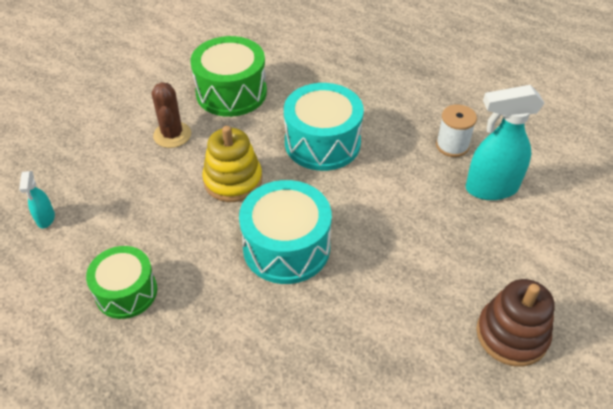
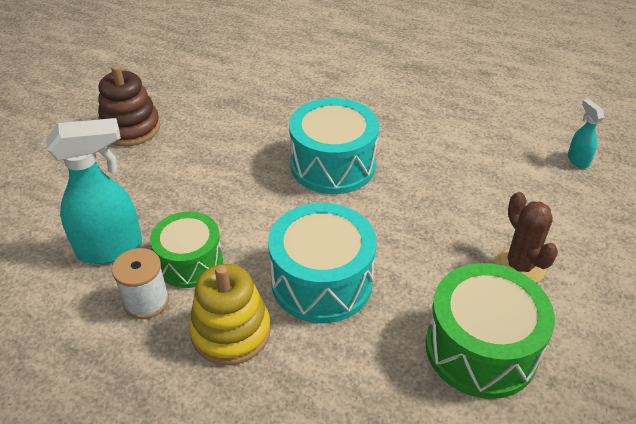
camera: 170 degrees right, 5 degrees down
(126, 292) = (457, 119): green drum -> green drum (190, 262)
(233, 180) = (414, 219): yellow stacking toy -> yellow stacking toy (231, 331)

